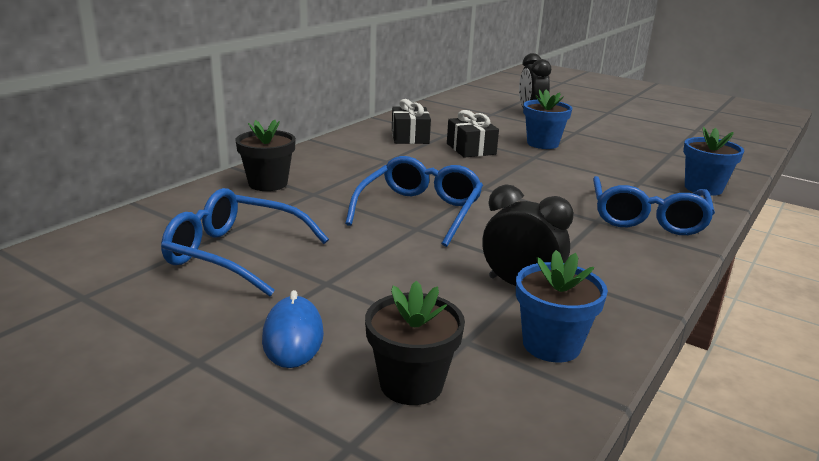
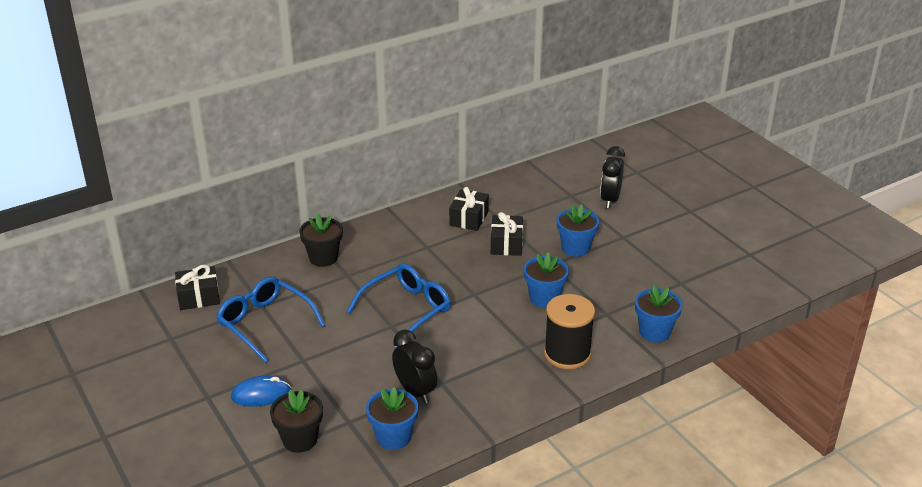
camera: 25 degrees right, 10 degrees up
(107, 243) = (199, 297): none -> black gift
(293, 337) = (261, 394): blue mouse -> blue mouse turned 60 degrees clockwise
(561, 180) = (544, 298): none -> blue flower pot
(647, 218) = (567, 354): blue glasses -> black spool

